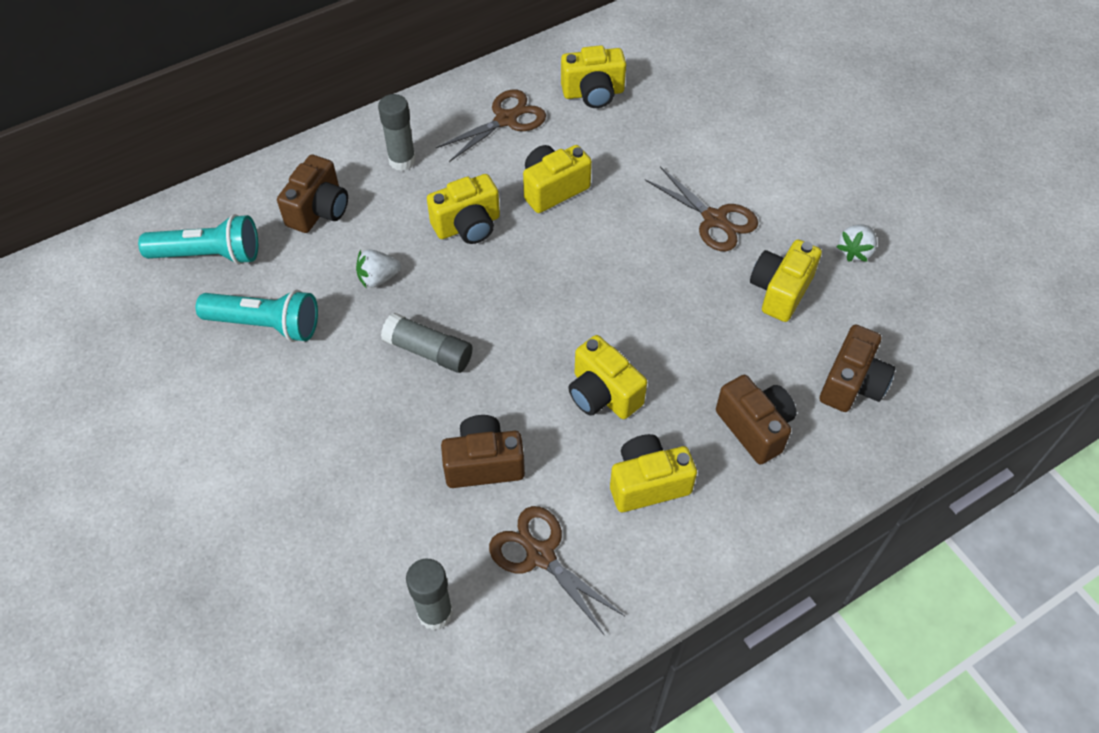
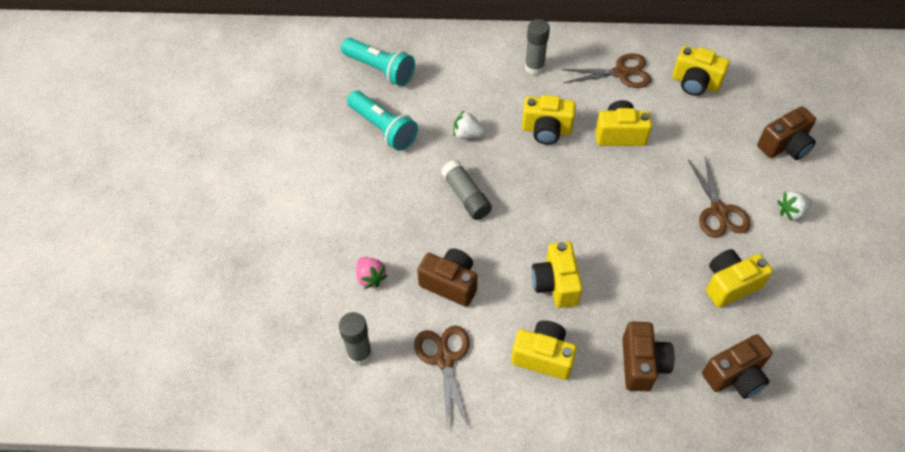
camera: 35 degrees right, 0 degrees up
(319, 210) = (461, 74): brown camera -> brown camera (784, 146)
(381, 513) = (370, 277): none -> pink strawberry
(855, 251) = (809, 287): white strawberry -> white strawberry (791, 212)

